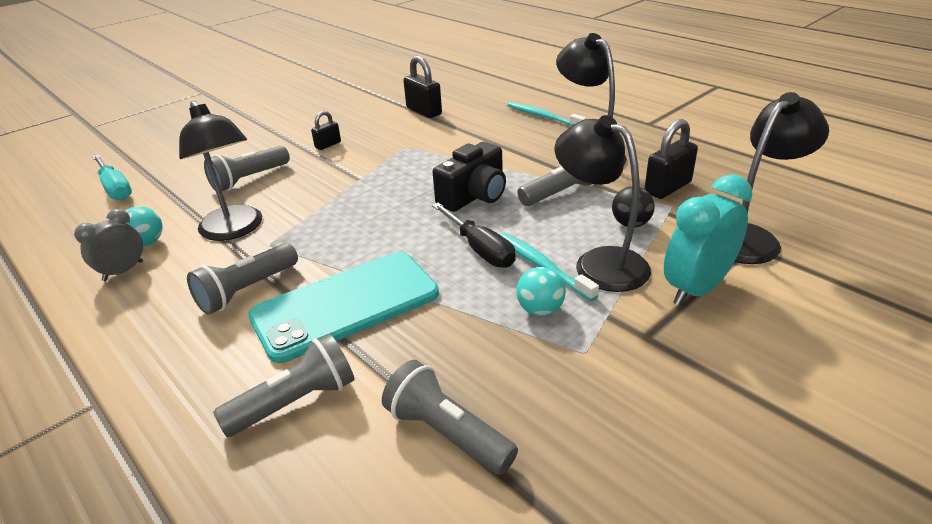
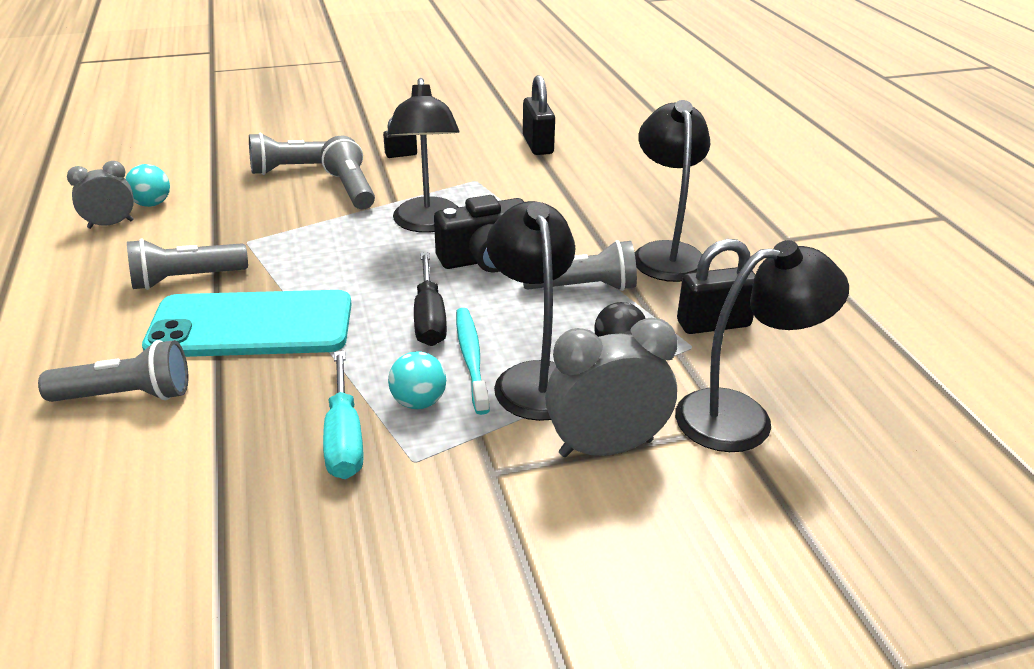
camera: 25 degrees right, 0 degrees up
(115, 188) = (175, 141): turquoise screwdriver -> turquoise screwdriver (344, 437)
(235, 230) = (232, 217): black lamp -> black lamp (428, 224)
(447, 433) = (213, 478): grey flashlight -> grey flashlight (351, 189)
(543, 117) = (665, 191): turquoise toothbrush -> none
(696, 289) = (606, 447): turquoise clock -> grey clock

